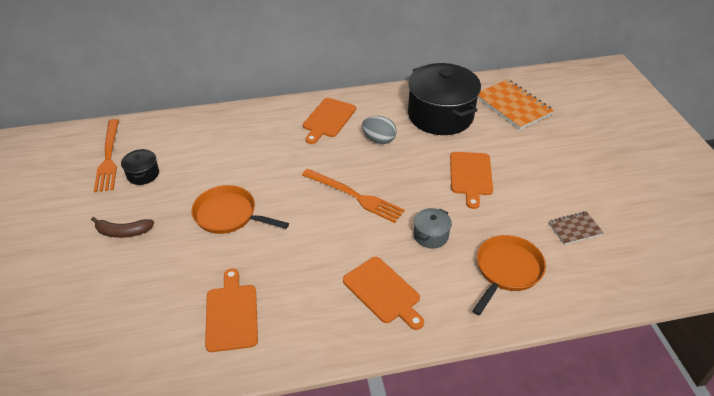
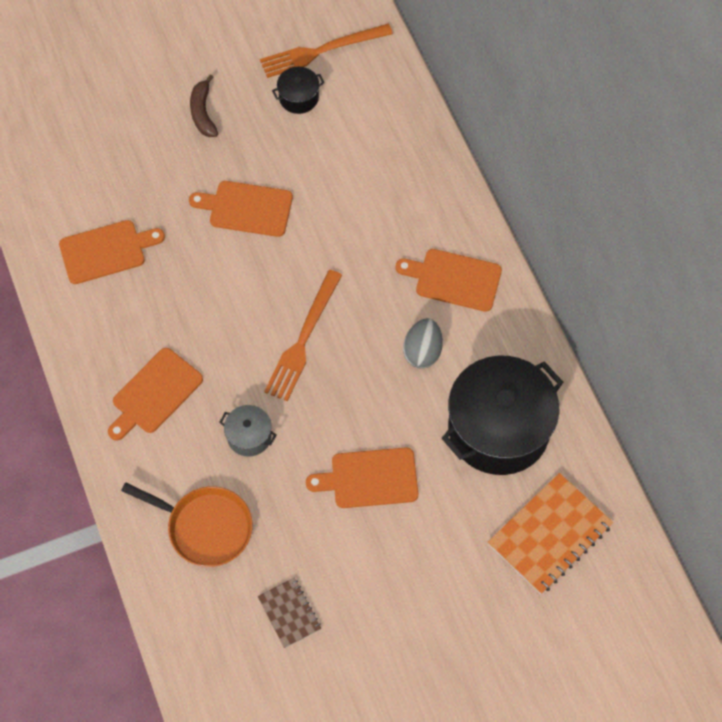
camera: 80 degrees right, 20 degrees up
(229, 215) = (247, 208): orange pan -> orange cutting board

